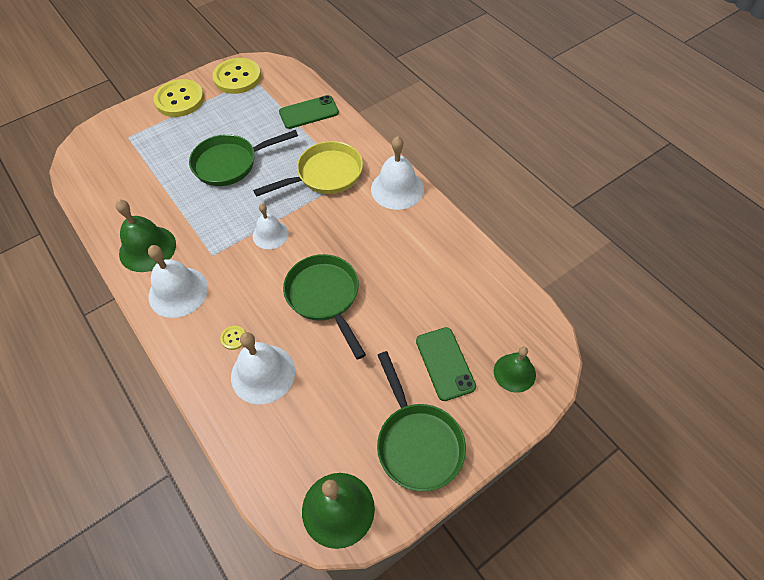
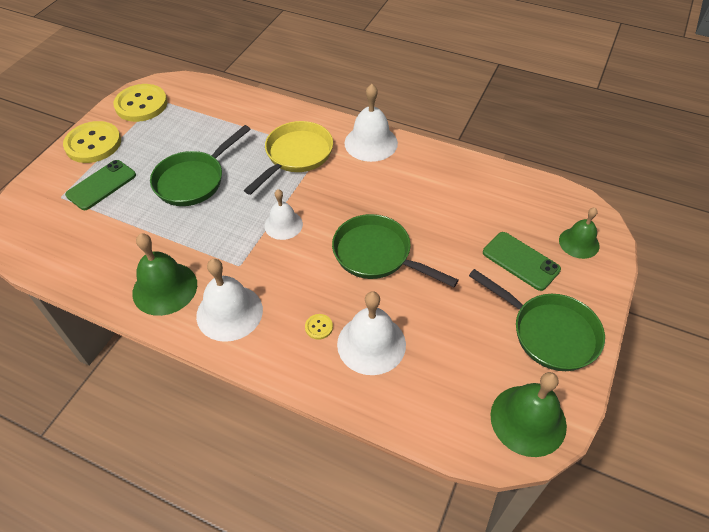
camera: 30 degrees left, 5 degrees down
(309, 112) = (238, 110): green phone -> green phone (101, 185)

